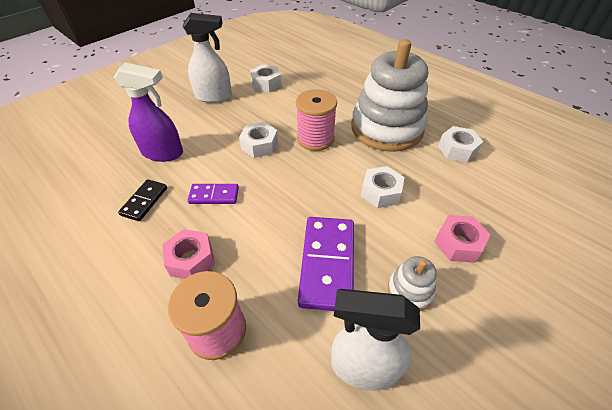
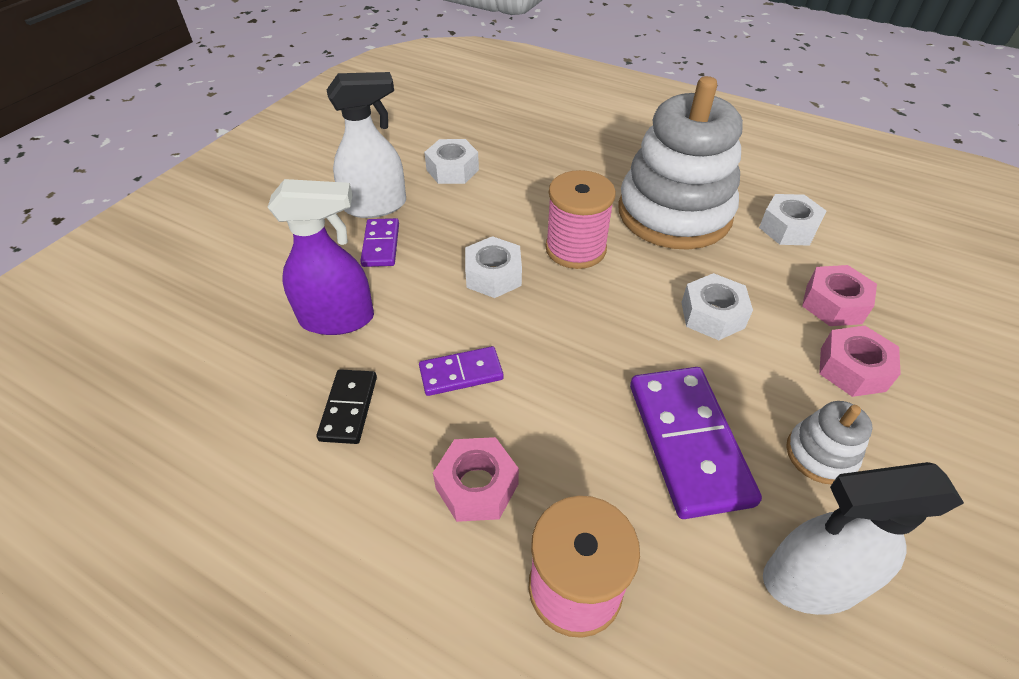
camera: 15 degrees left, 0 degrees up
(206, 118) = (380, 245): none -> purple domino
(465, 201) = (833, 304): none -> pink nut

